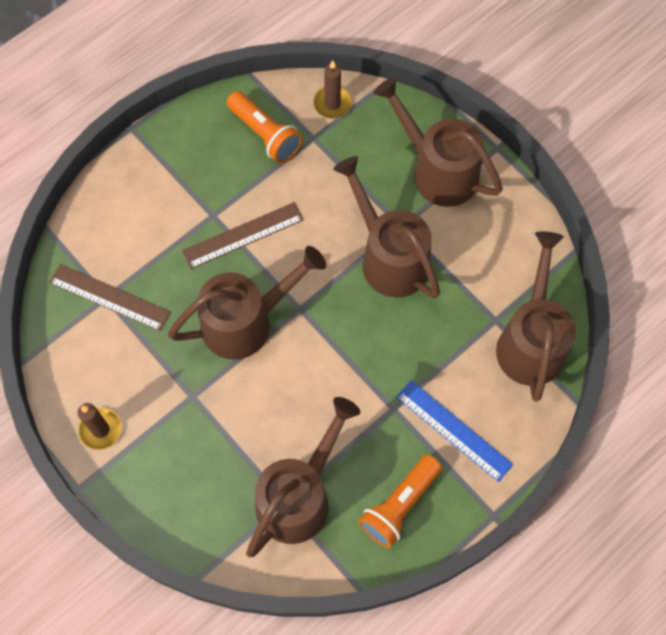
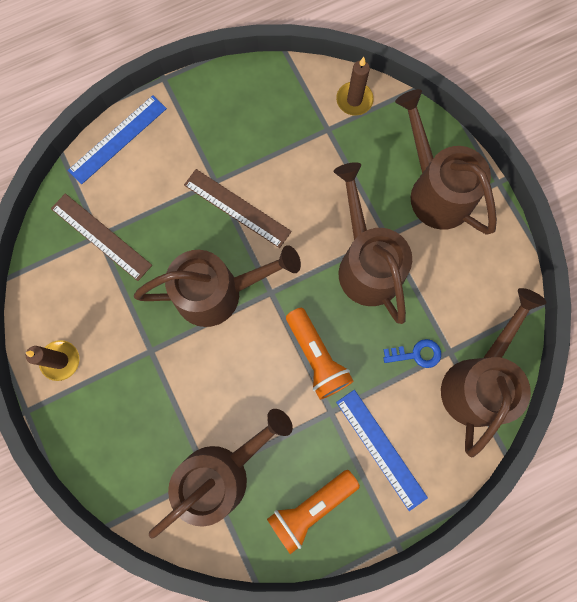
camera: 15 degrees right, 10 degrees up
(100, 198) = (118, 139): none -> blue ruler
(243, 235) = (237, 208): brown ruler -> brown ruler turned 45 degrees clockwise
(265, 135) = (283, 115): orange flashlight -> orange flashlight (316, 357)
(463, 330) = (416, 354): none -> blue key

